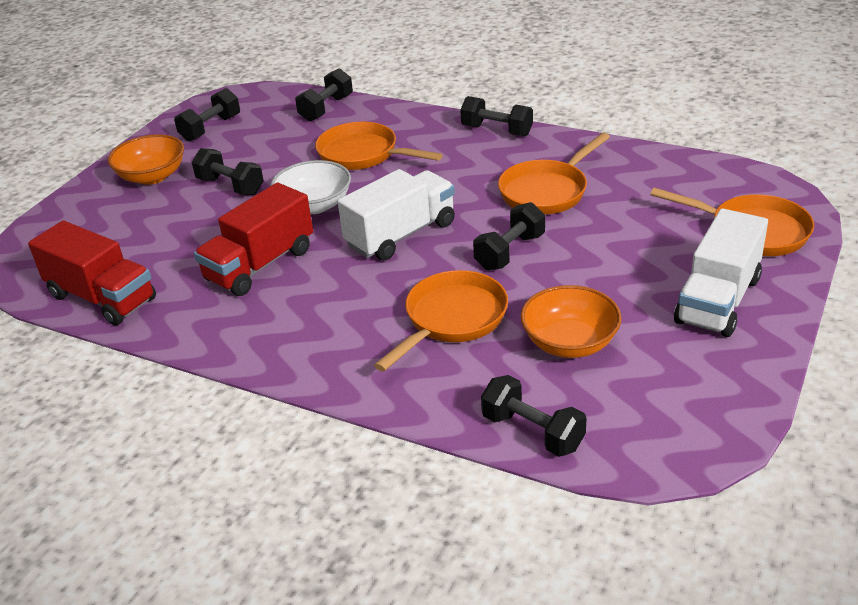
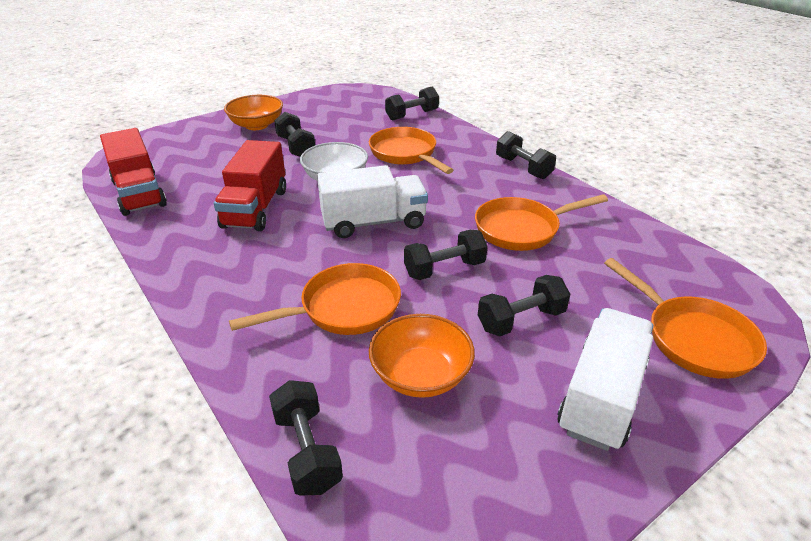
camera: 25 degrees right, 0 degrees up
(211, 128) = (324, 106): black dumbbell -> black dumbbell (521, 320)
(260, 265) = (255, 208): red truck -> red truck turned 60 degrees counterclockwise
(718, 300) = (601, 396): white truck -> white truck turned 150 degrees clockwise

